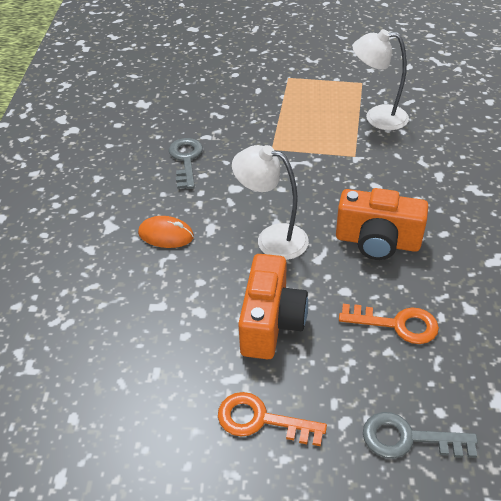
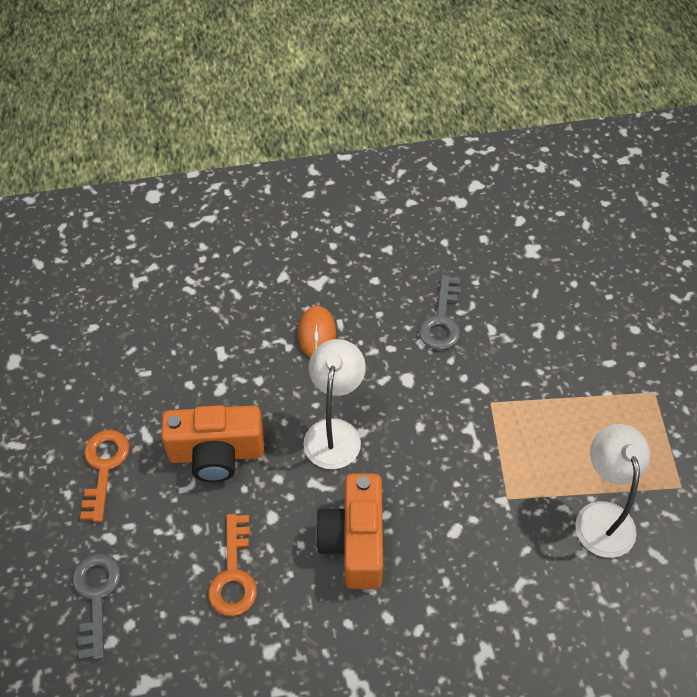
camera: 75 degrees right, 10 degrees up
(186, 160) = (441, 320): grey key -> grey key turned 120 degrees clockwise

